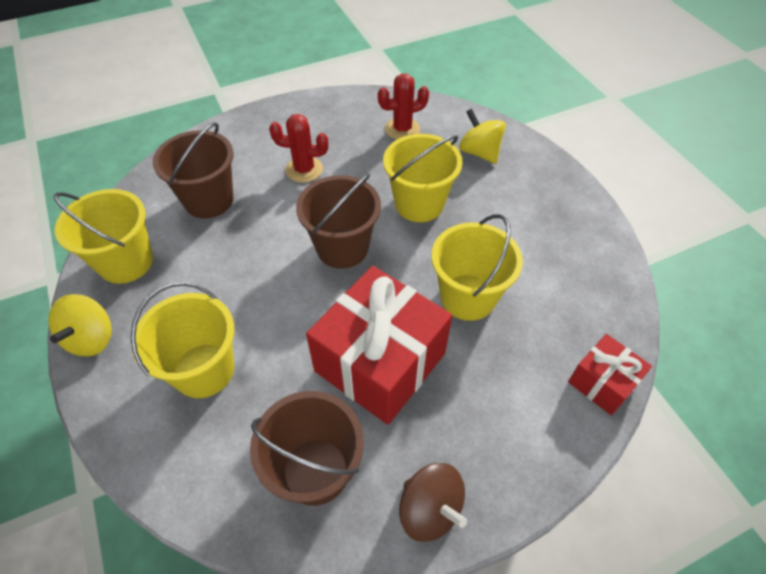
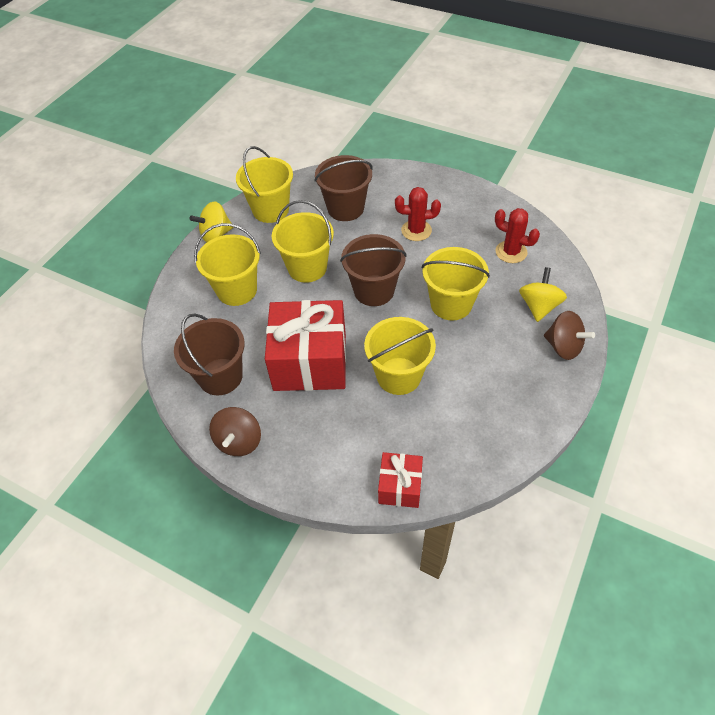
camera: 55 degrees right, 0 degrees up
(249, 282) = (307, 268): none -> yellow bucket
(304, 170) = (416, 230): red cactus -> red cactus turned 60 degrees counterclockwise
(535, 166) = (563, 347): none -> brown spinning top

